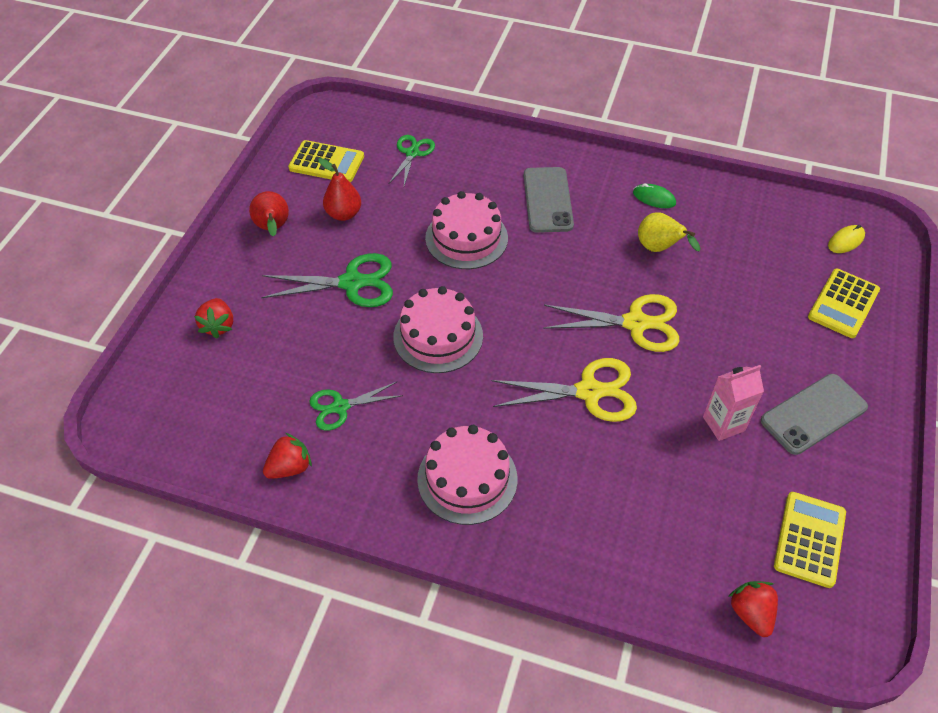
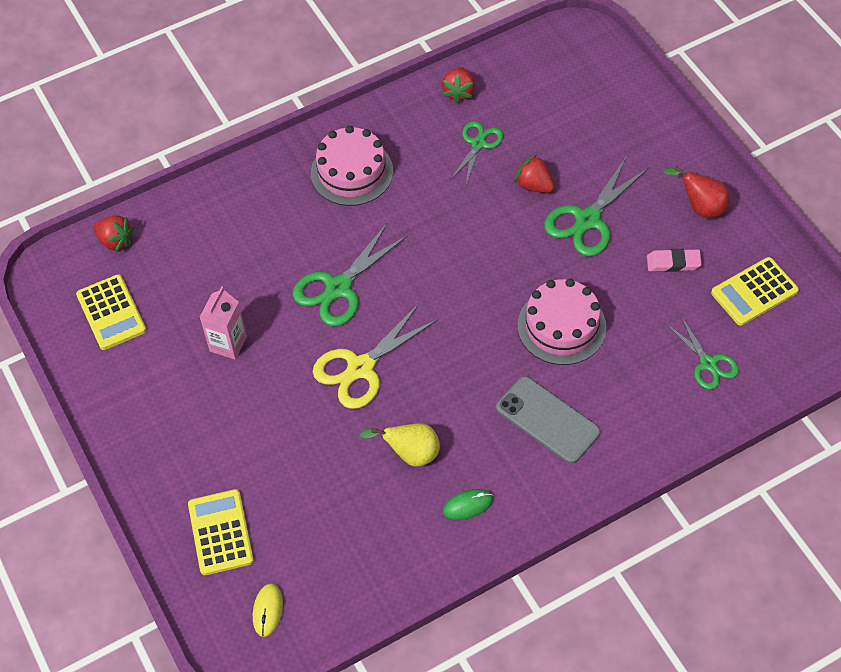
camera: 135 degrees right, 5 degrees up
(218, 326) = (623, 120): red strawberry -> red strawberry (534, 185)
(343, 214) = (673, 263): red pear -> pink eraser
(438, 336) = (481, 236): pink cake -> none
(589, 392) = (338, 288): yellow scissors -> green scissors
(813, 414) = (172, 406): grey phone -> none

